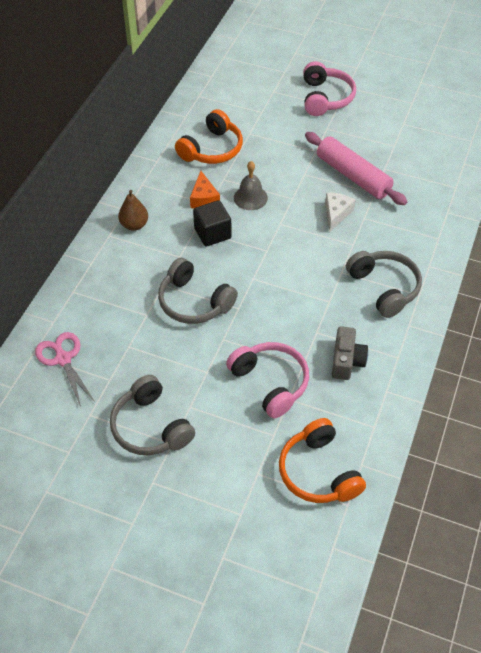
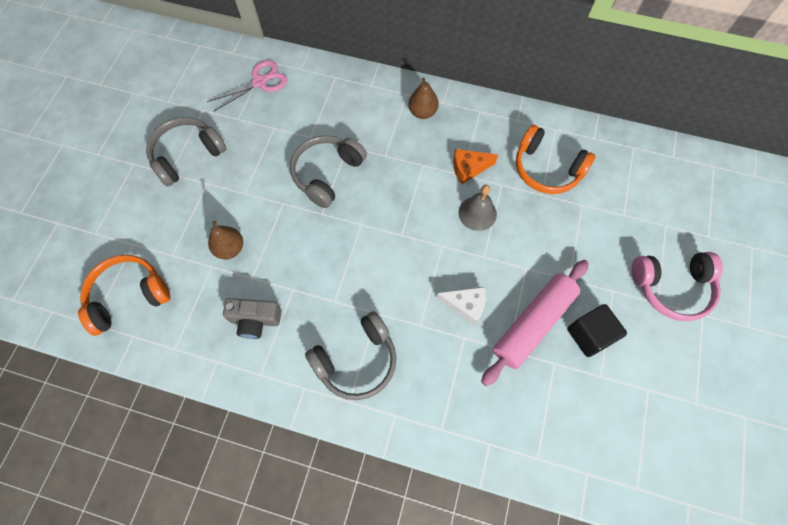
camera: 85 degrees right, 15 degrees up
(212, 233) = (419, 181): black cube -> black cube (589, 335)
(270, 383) = (230, 248): pink headphones -> brown pear

